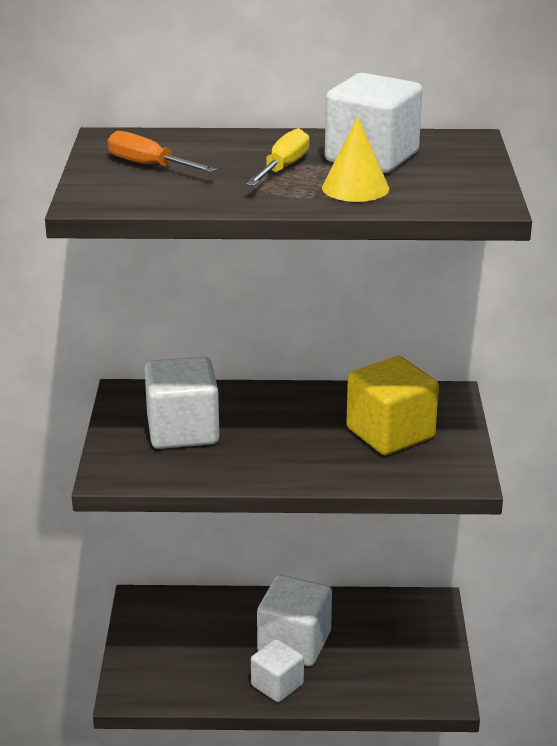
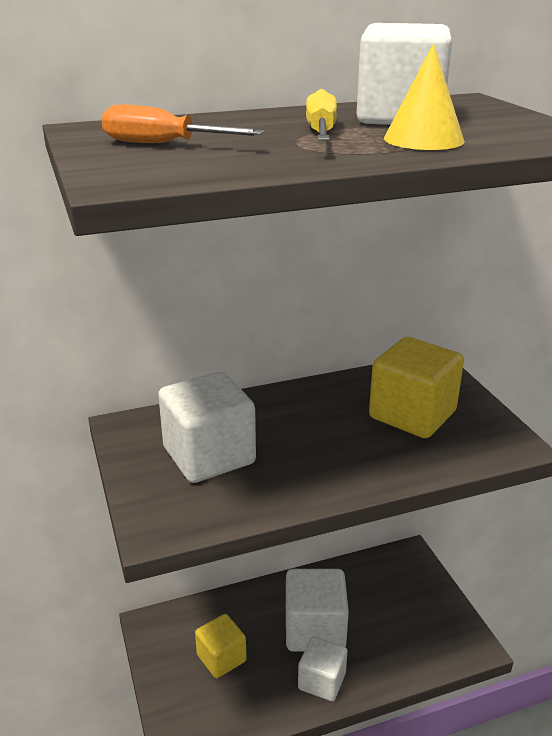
camera: 20 degrees left, 0 degrees up
(193, 643) = (221, 658): none -> yellow cube

